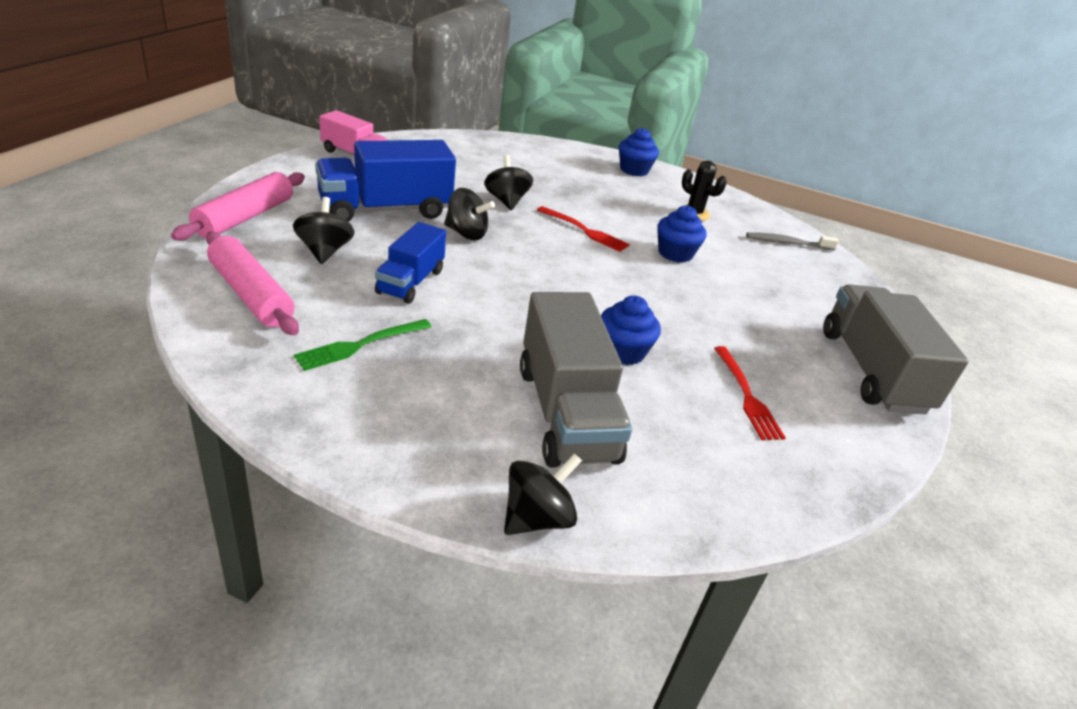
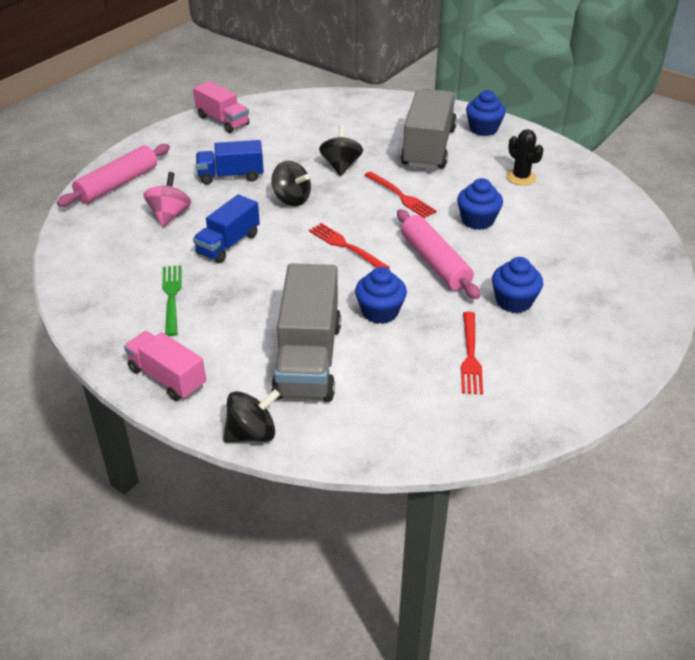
camera: 20 degrees right, 5 degrees up
(251, 294) = (105, 252): pink rolling pin -> pink rolling pin (435, 262)
(324, 251) = (169, 215): black spinning top -> pink spinning top
(360, 345) = (171, 296): green fork -> green fork turned 105 degrees clockwise
(385, 210) = (231, 176): blue truck -> blue truck, size x0.60
(391, 451) = (167, 378): none -> pink truck
(549, 281) = (345, 246): none -> red fork
(757, 334) = (514, 301): none -> blue cupcake
(787, 243) = (603, 210): grey toothbrush -> none
(871, 371) = (607, 341): grey truck -> grey truck (428, 148)

